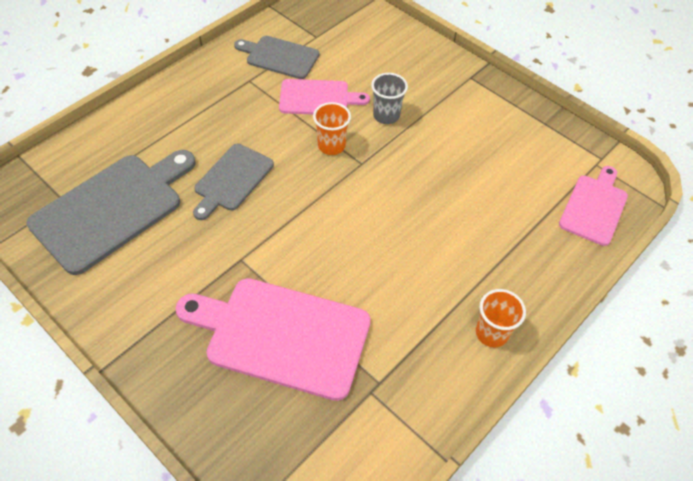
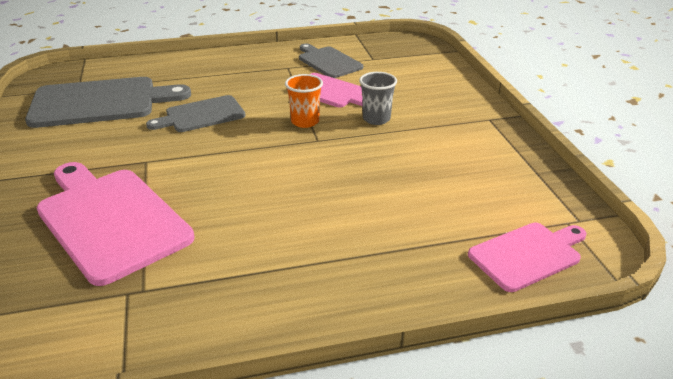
camera: 35 degrees right, 20 degrees down
(491, 333) = (293, 305): orange cup -> none

